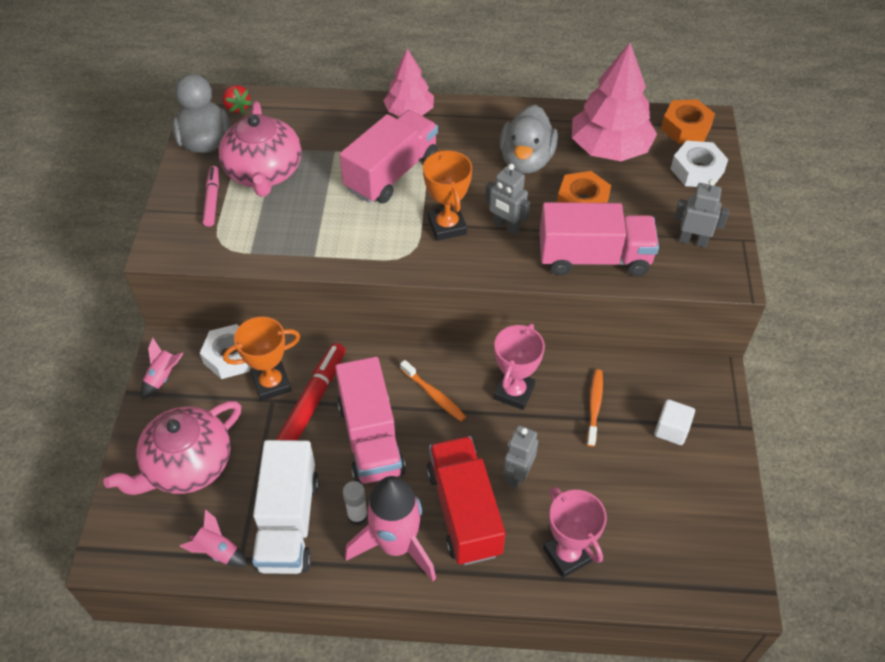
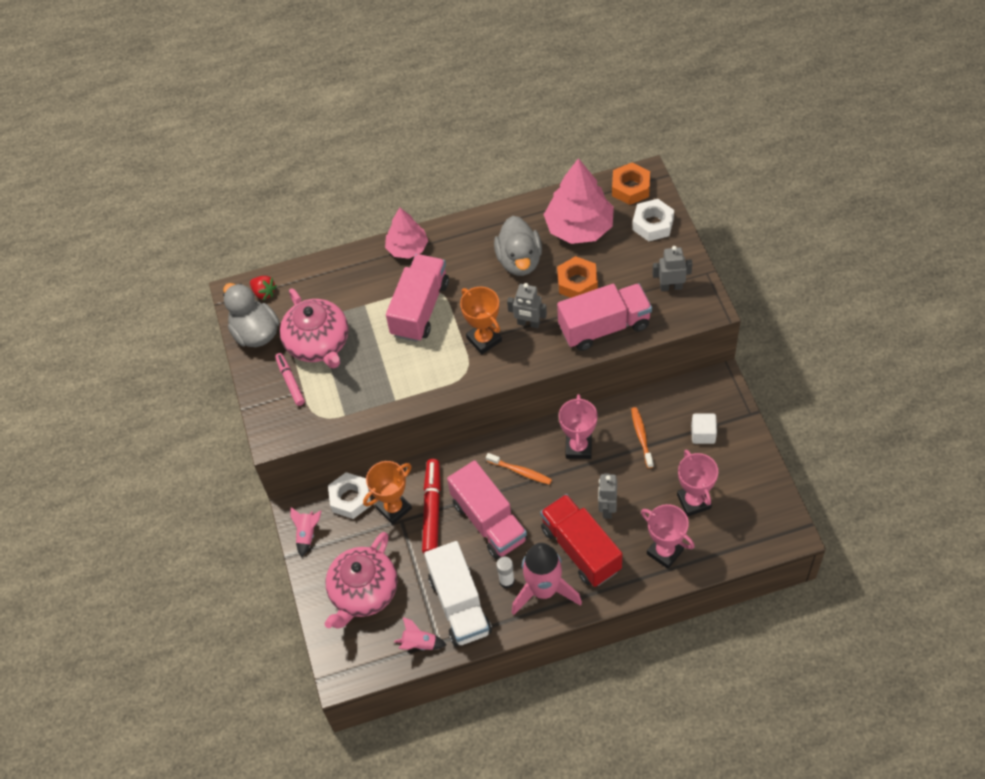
camera: 15 degrees left, 5 degrees up
(629, 506) = (694, 501): none -> pink trophy

